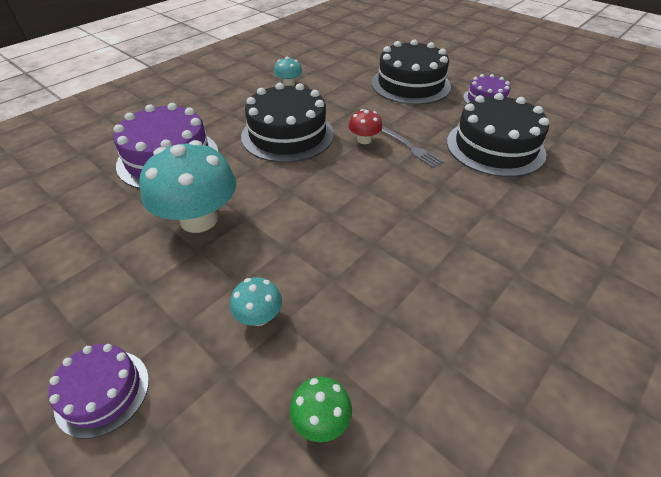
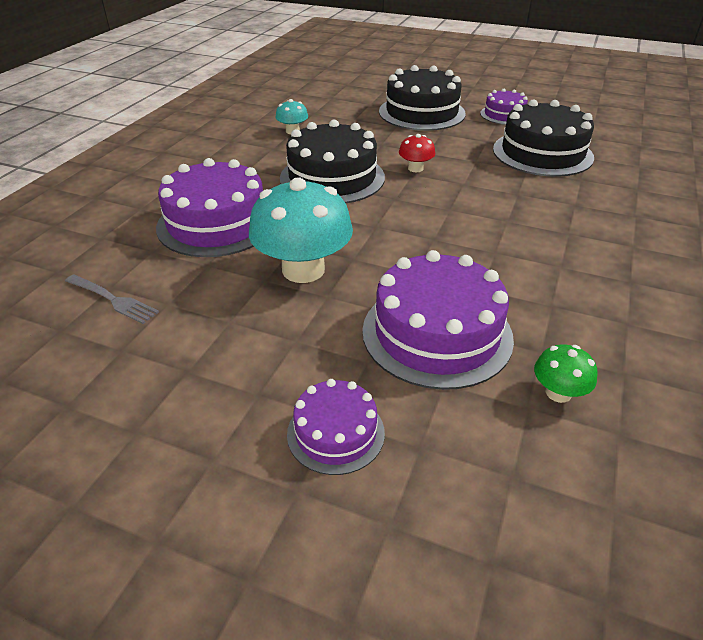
camera: 20 degrees left, 5 degrees down
(259, 316) = (437, 333): turquoise mushroom -> purple cake
(411, 148) = (466, 167): grey fork -> grey fork (113, 300)

